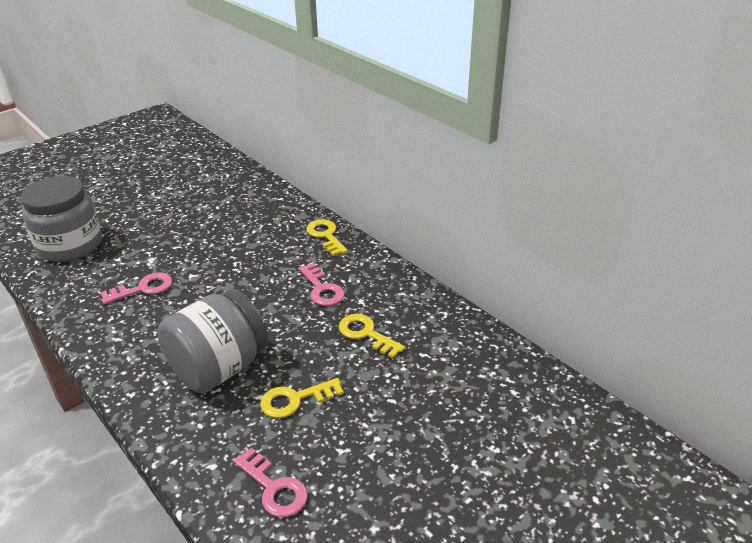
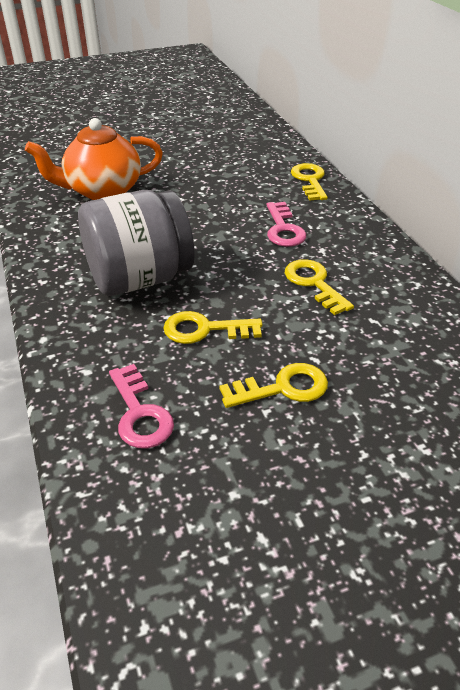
camera: 20 degrees right, 5 degrees up
(70, 245) = (55, 142): grey jar -> none
(143, 288) = (102, 191): pink key -> orange teapot
(377, 432) = (283, 388): none -> yellow key

